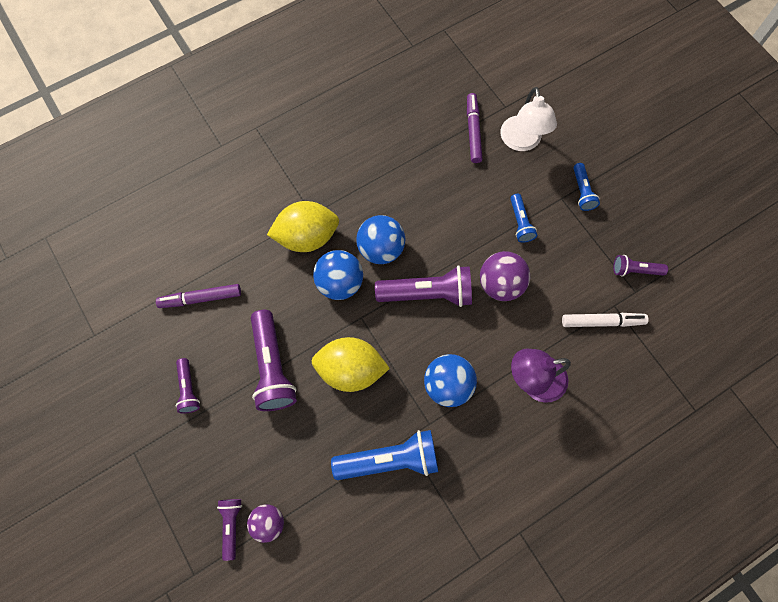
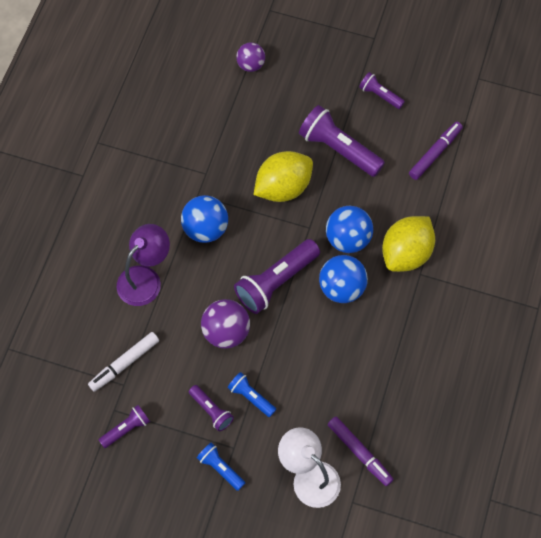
camera: 140 degrees right, 5 degrees down
(231, 525) = (272, 47): purple flashlight -> purple flashlight (211, 411)
(390, 460) = (205, 154): blue flashlight -> none

